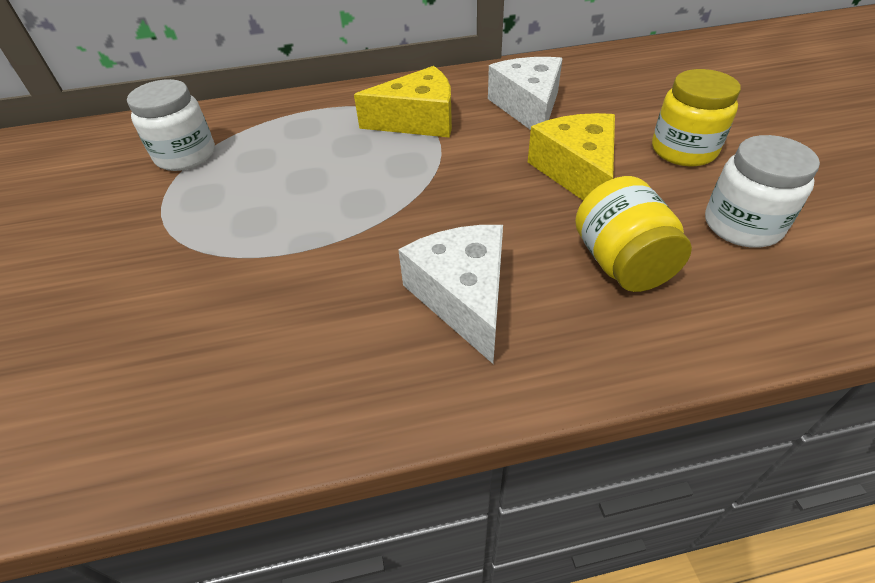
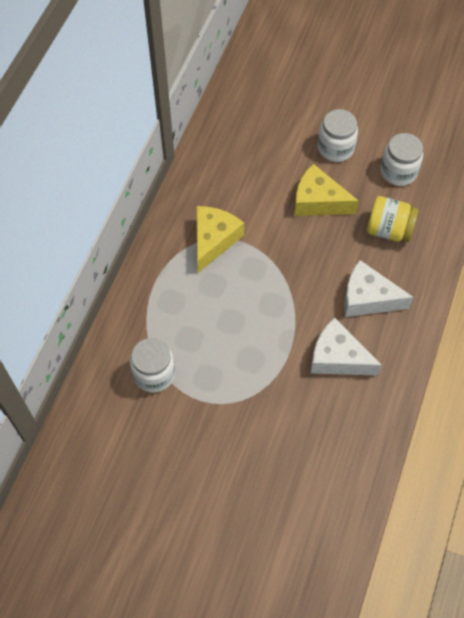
camera: 60 degrees left, 15 degrees up
(528, 107) = (244, 182): white cheese -> white cheese (338, 358)
(683, 150) = (335, 148): yellow jar -> white jar

